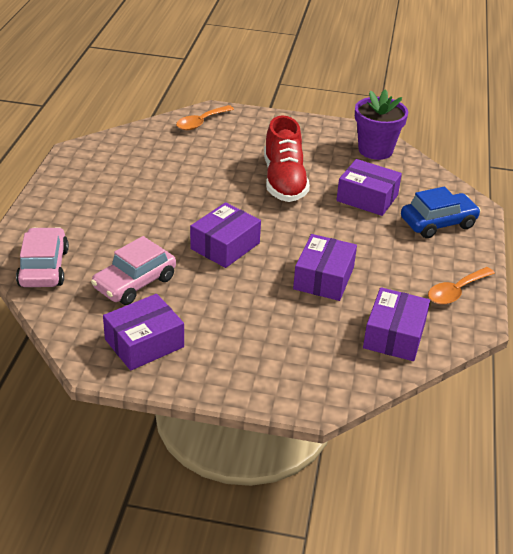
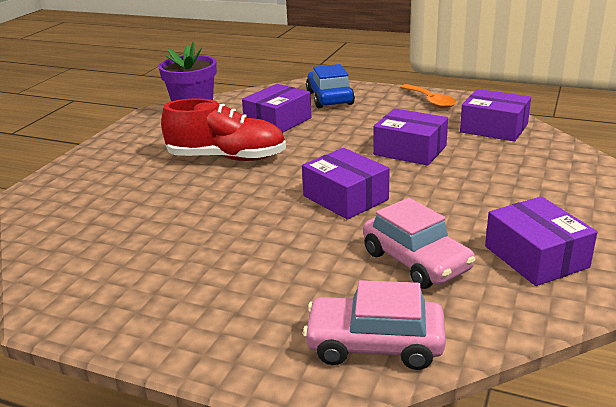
camera: 75 degrees left, 10 degrees down
(201, 122) = (56, 201): orange spoon -> none

